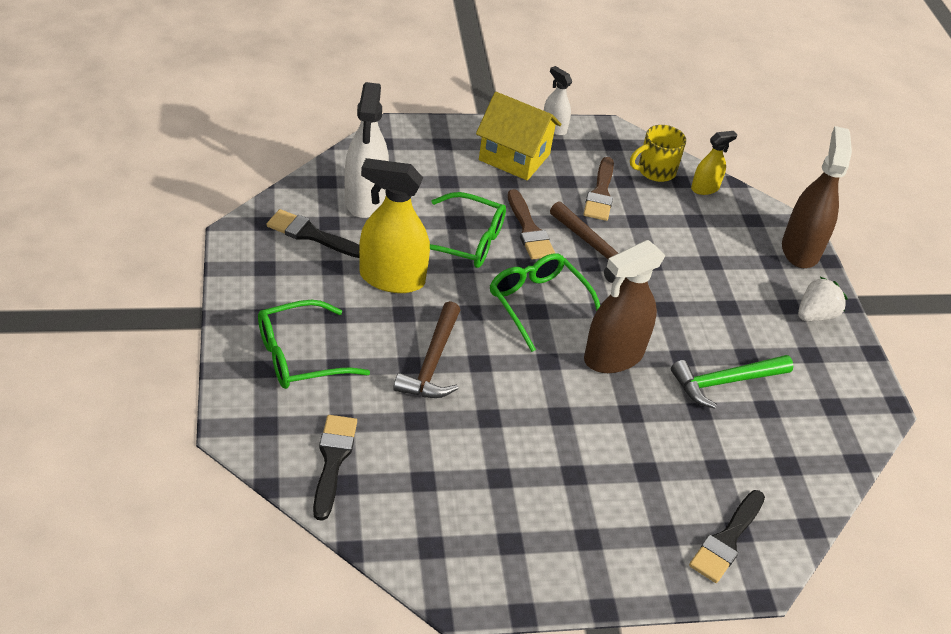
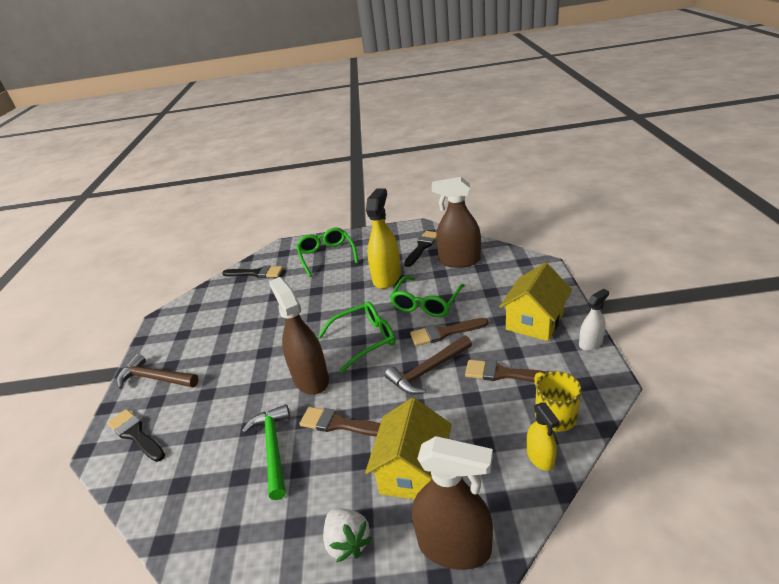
camera: 105 degrees right, 10 degrees down
(365, 200) = (459, 261): white spray bottle -> brown spray bottle
(432, 362) = (316, 298): brown hammer -> brown hammer (155, 378)
(683, 325) = (339, 424): none -> brown brush
(734, 269) = (413, 471): none -> yellow house

